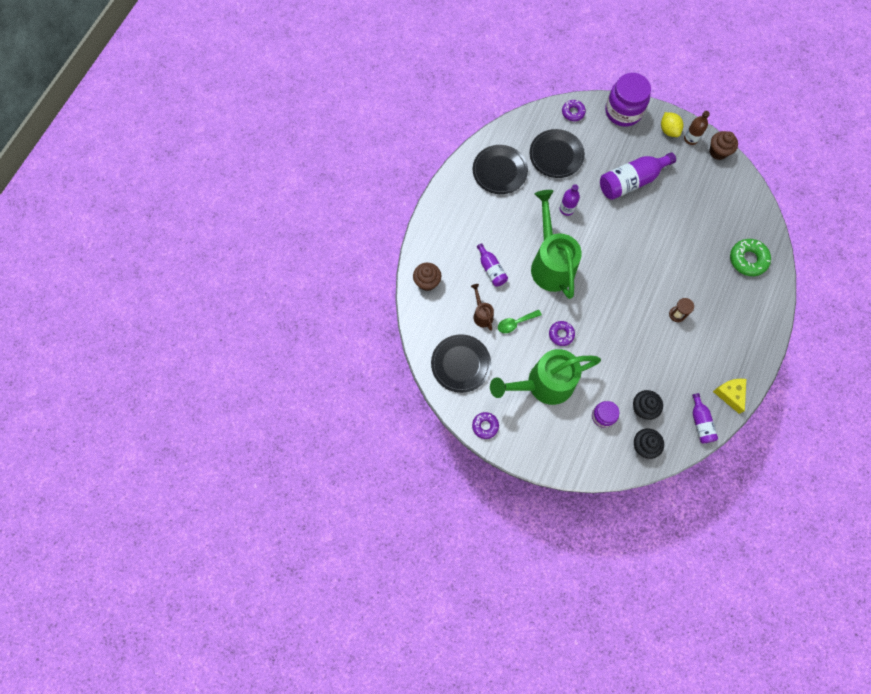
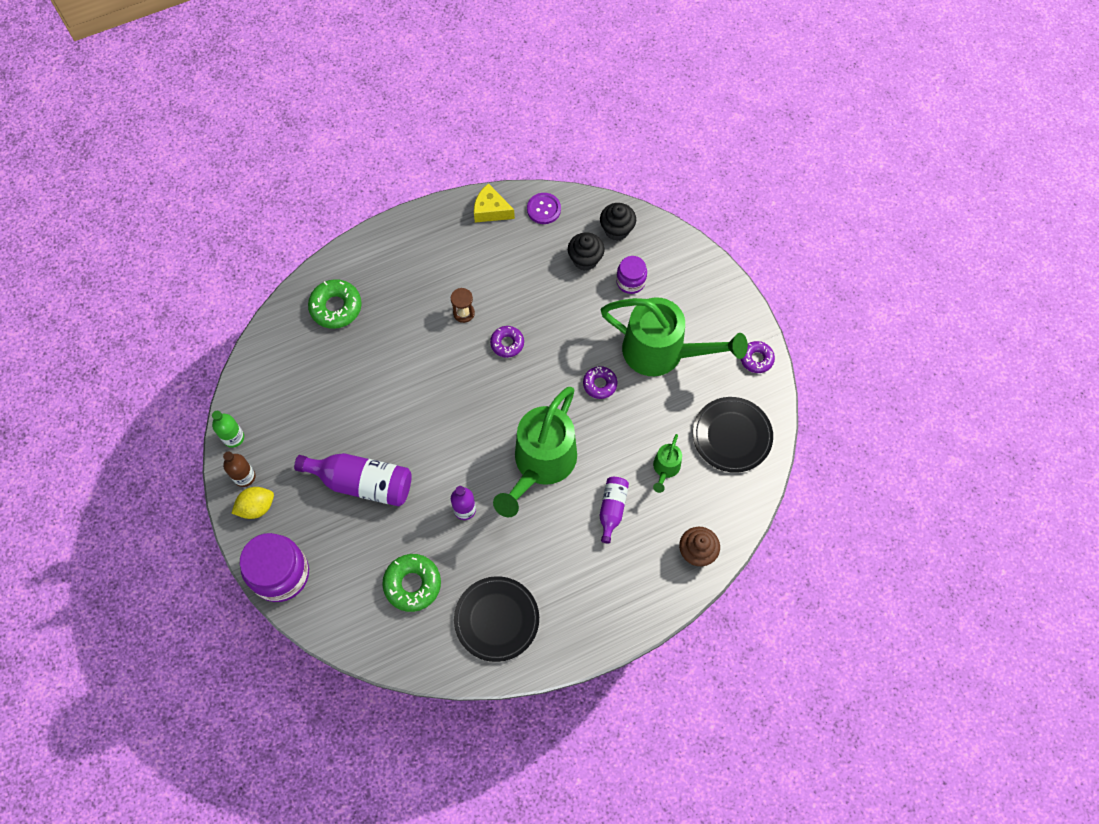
camera: 140 degrees left, 5 degrees down
(482, 314) = (665, 469): brown watering can -> green watering can
(515, 323) = (637, 432): green spoon -> none
(556, 155) = (412, 584): black plate -> green donut
(573, 112) = (338, 623): purple donut -> purple donut (507, 343)
(668, 130) = (256, 507): yellow lemon -> yellow lemon turned 45 degrees clockwise
(700, 422) = (543, 209): purple bottle -> purple button
(718, 152) = (233, 437): brown cupcake -> green bottle
(730, 394) = (491, 210): yellow cheese -> yellow cheese turned 90 degrees clockwise

